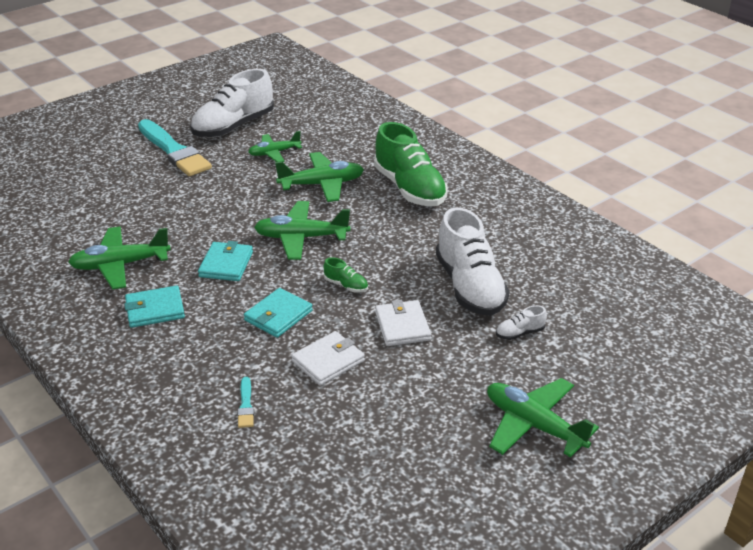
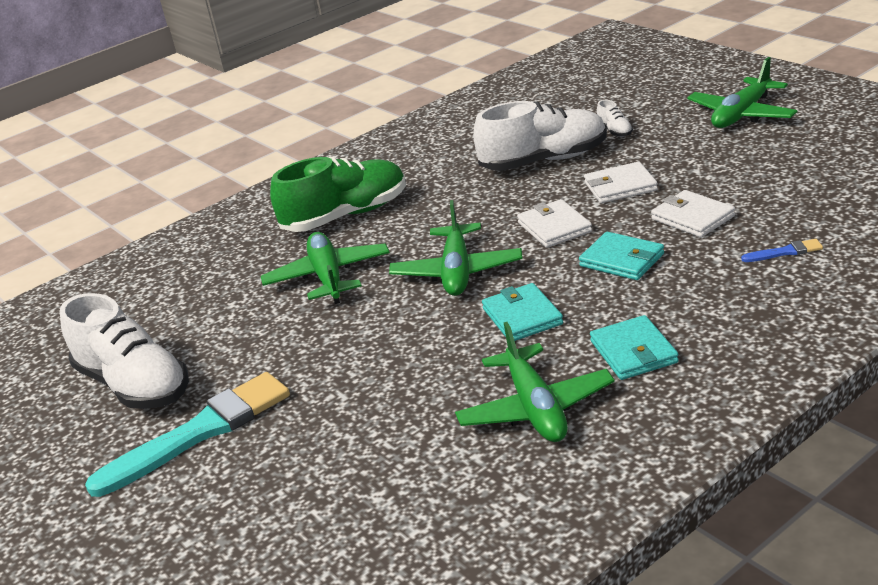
camera: 85 degrees left, 5 degrees down
(226, 264) = (522, 316): turquoise wallet -> turquoise wallet turned 60 degrees clockwise
(246, 405) = (785, 252): turquoise brush -> blue brush
(274, 153) = (232, 330): green plane -> none
(346, 285) = (554, 227): green shoe -> white wallet

